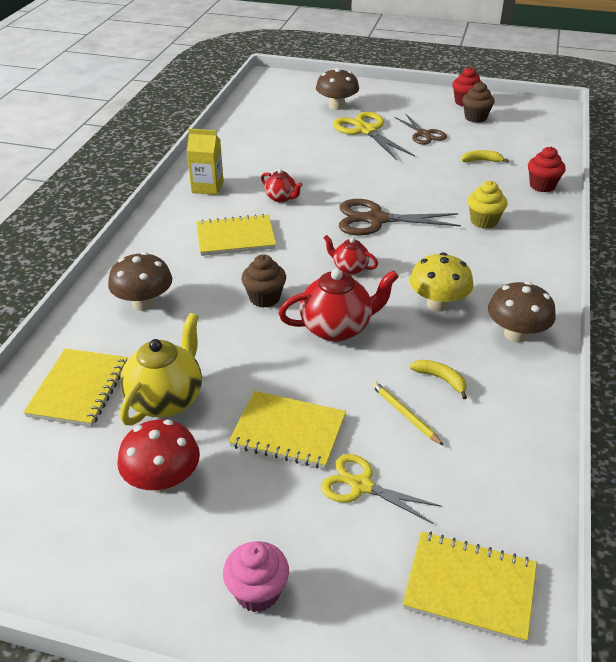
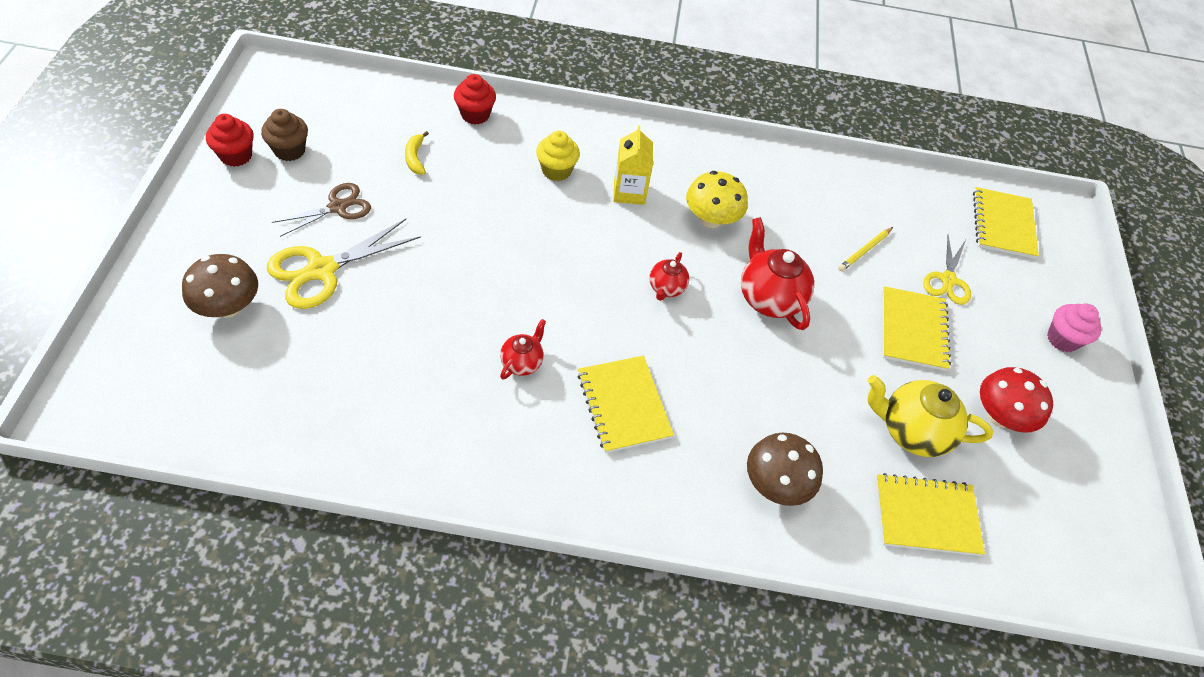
camera: 105 degrees left, 15 degrees up
(207, 187) = (499, 457): yellow carton -> yellow carton (629, 192)
(264, 298) = (737, 363): brown cupcake -> none
(376, 219) = (564, 263): brown scissors -> none
(441, 379) = (815, 224): yellow banana -> none
(516, 334) = (741, 169): brown mushroom -> none

